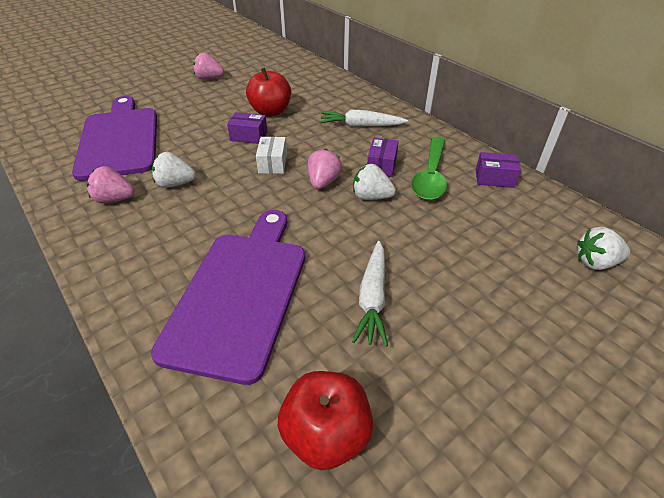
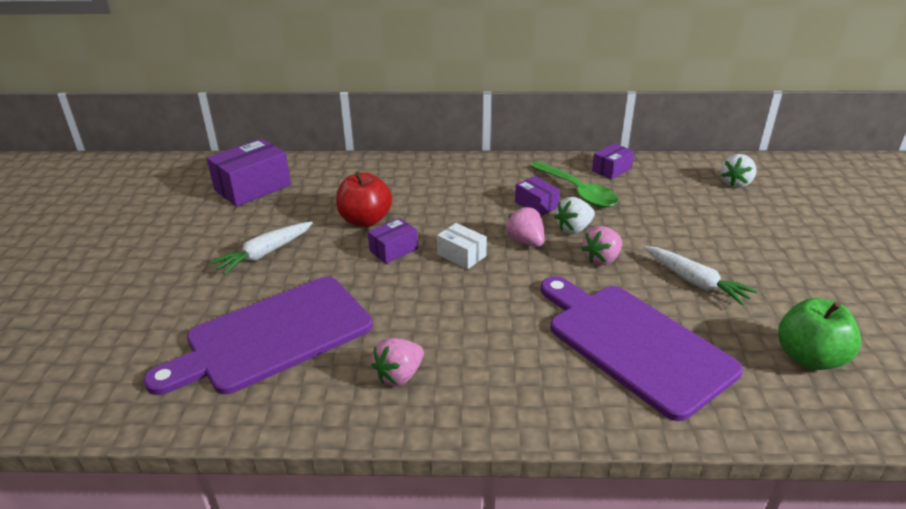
camera: 50 degrees left, 10 degrees down
(119, 140) = (272, 336): purple cutting board -> purple cutting board turned 60 degrees counterclockwise
(175, 184) = (422, 325): white strawberry -> none
(209, 78) = (228, 229): pink strawberry -> pink strawberry (602, 259)
(260, 64) = (253, 187): none -> purple box
(326, 434) = (809, 358): red apple -> green apple
(361, 126) = (462, 187): white carrot -> white carrot (265, 254)

